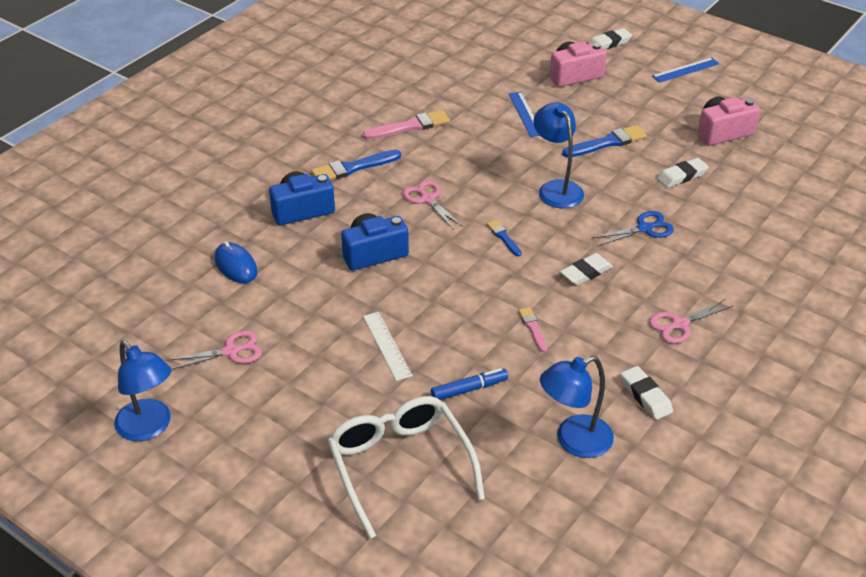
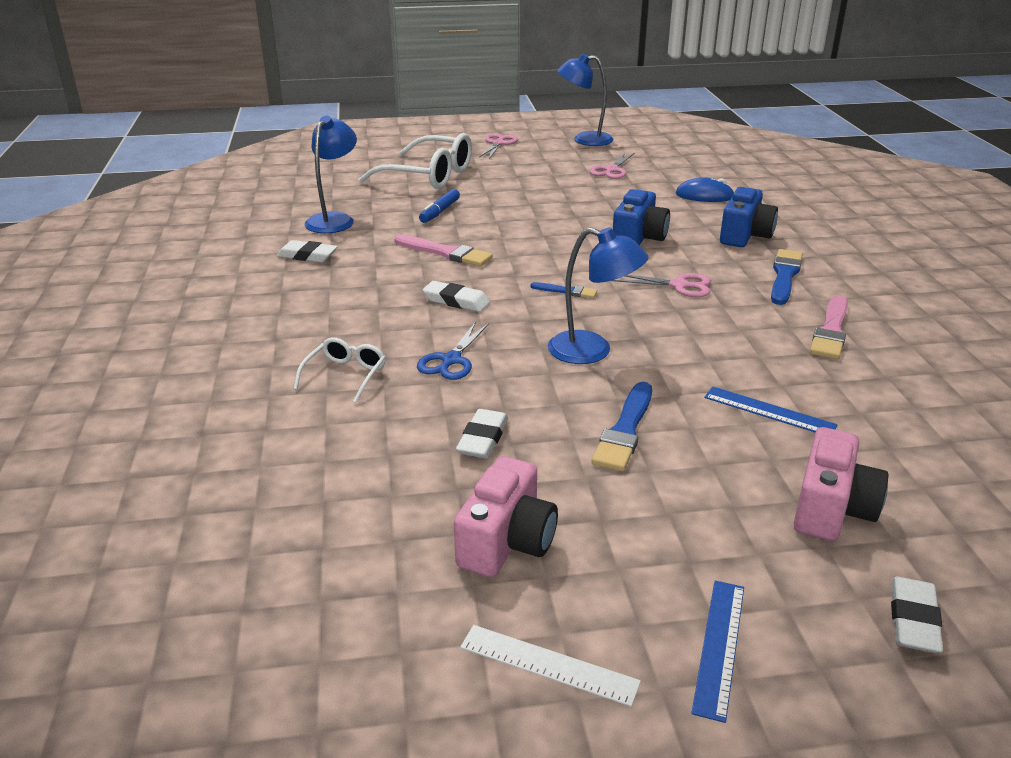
camera: 135 degrees right, 10 degrees down
(387, 345) = (529, 206): white ruler -> white ruler (548, 664)
(533, 328) = (445, 253): pink brush -> pink brush, size x1.76
(586, 273) = (456, 301): white eraser -> white eraser turned 75 degrees counterclockwise
(679, 324) = (326, 304): pink scissors -> pink scissors (498, 143)
(719, 254) = (345, 375): none -> white glasses

